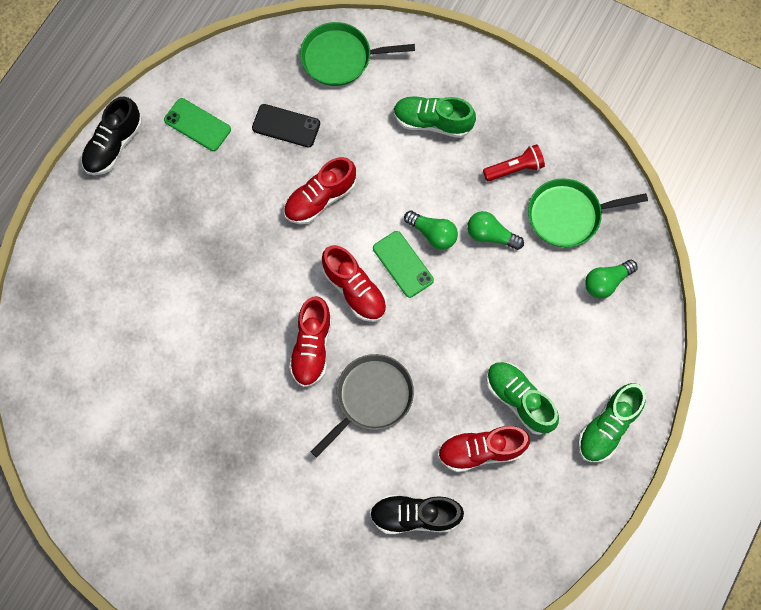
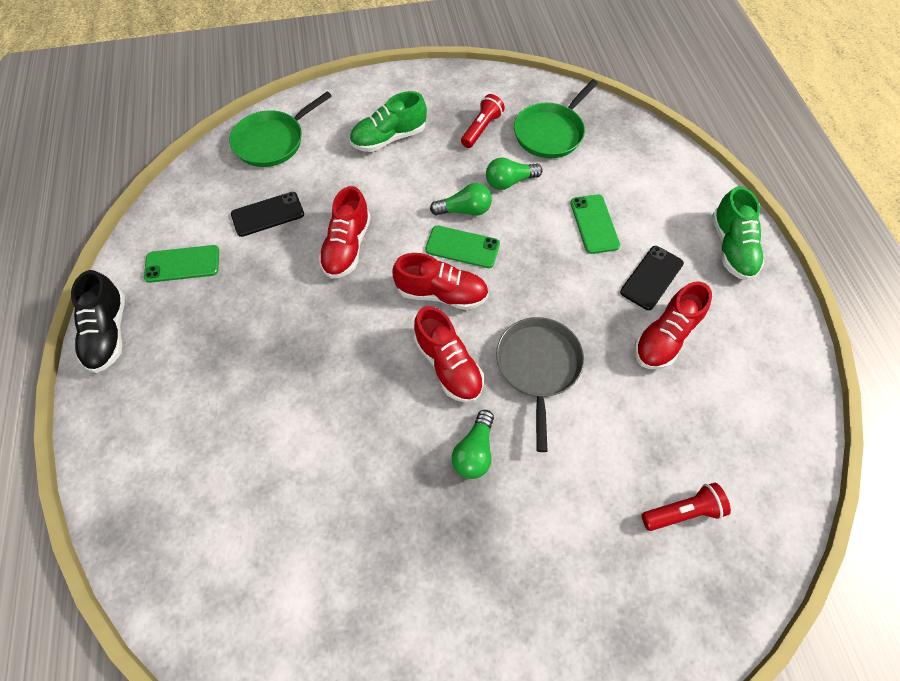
camera: 40 degrees left, 10 degrees down
(371, 566) = (682, 511): none -> red flashlight
(415, 516) = (671, 434): black shoe -> none
(519, 400) = (651, 277): green shoe -> black phone
(520, 323) = (594, 224): none -> green phone
(606, 282) = (622, 156): green light bulb -> green light bulb (474, 451)

